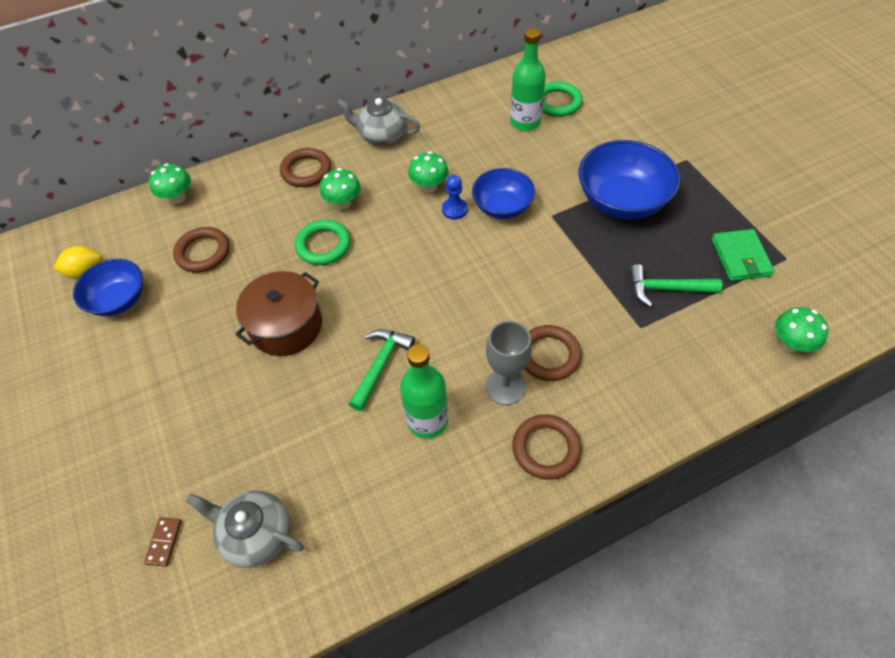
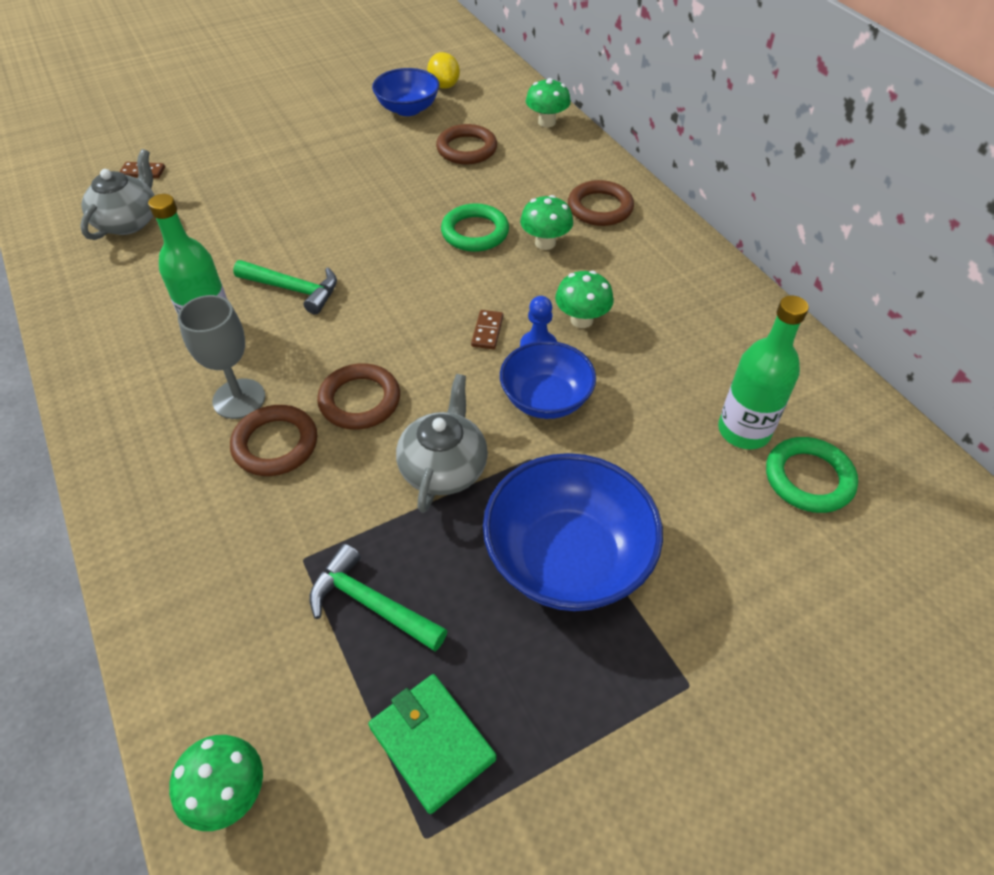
camera: 85 degrees right, 5 degrees down
(286, 326) = (360, 216): brown pot -> none
(382, 135) = (679, 269): grey teapot -> grey teapot (444, 467)
(438, 237) = (487, 331): none -> brown domino
(546, 448) = (143, 436): brown ring -> brown ring (360, 400)
(666, 289) = (371, 604): green hammer -> green hammer turned 60 degrees counterclockwise
(740, 257) = (432, 743): green wallet -> green wallet turned 60 degrees clockwise

